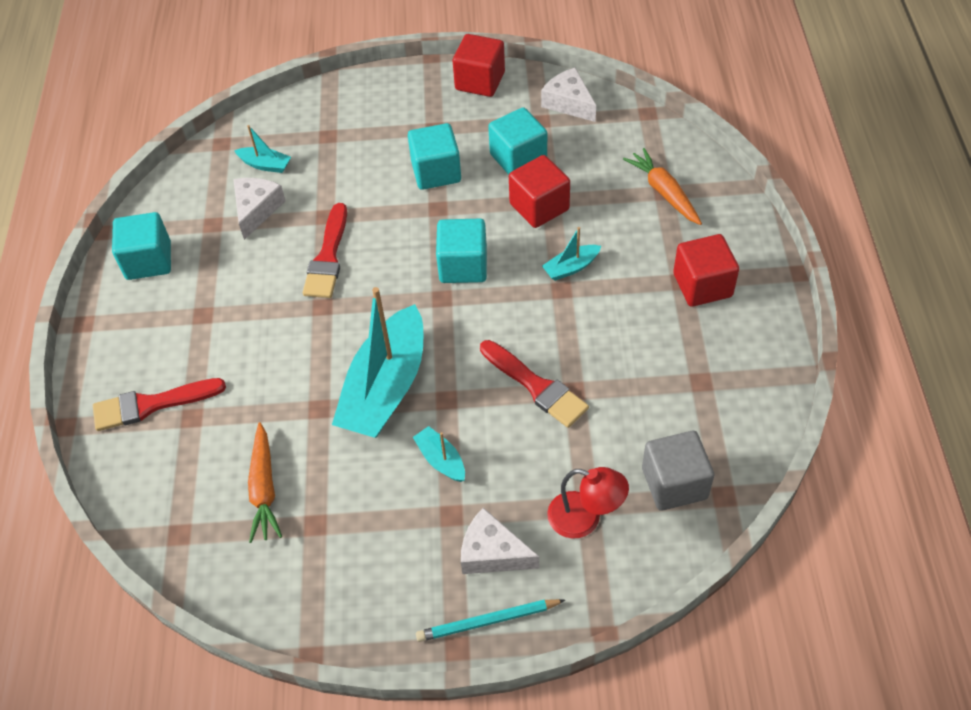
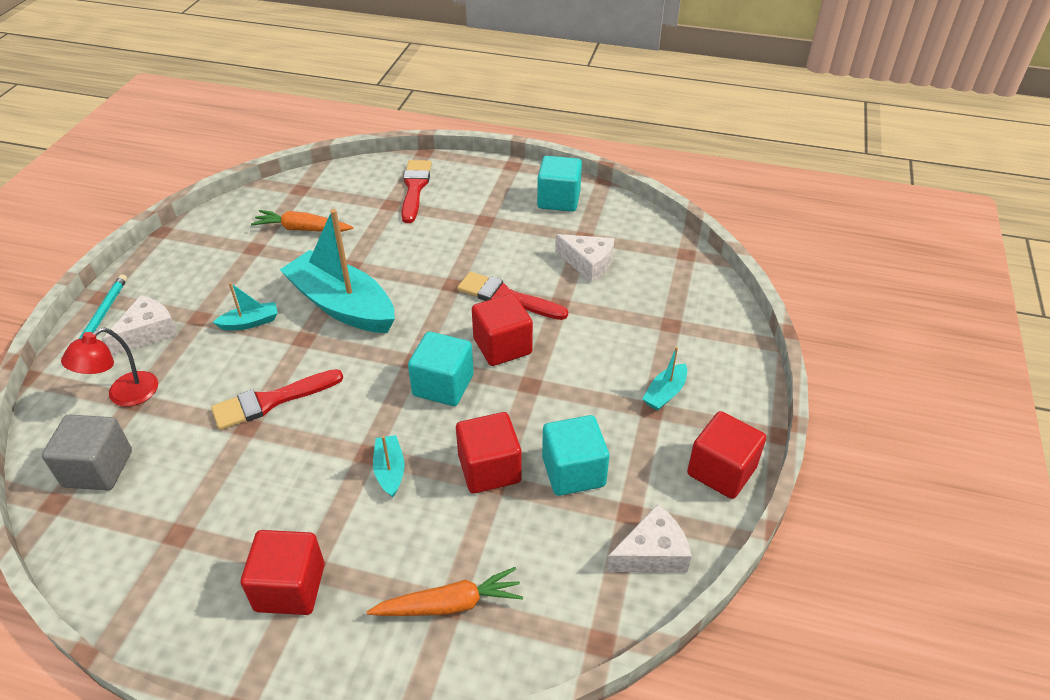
camera: 105 degrees right, 10 degrees down
(265, 165) = (645, 277): turquoise boat -> turquoise boat (665, 393)
(398, 240) = (502, 346): none -> red cube
(436, 172) = (582, 395): turquoise cube -> none

